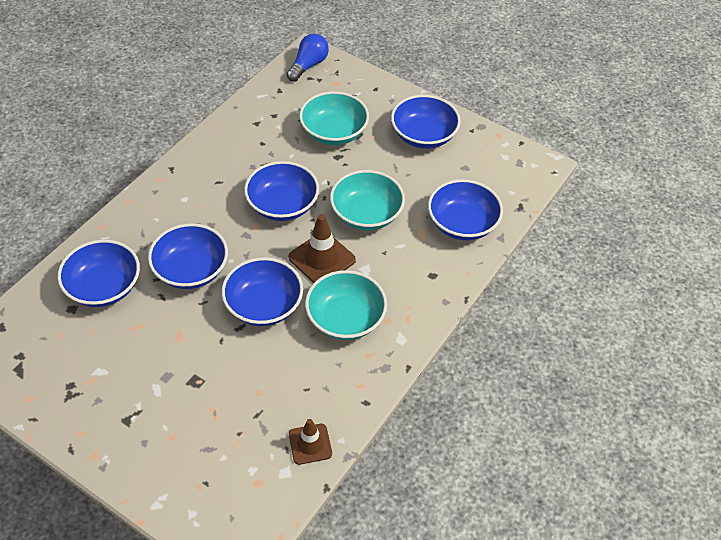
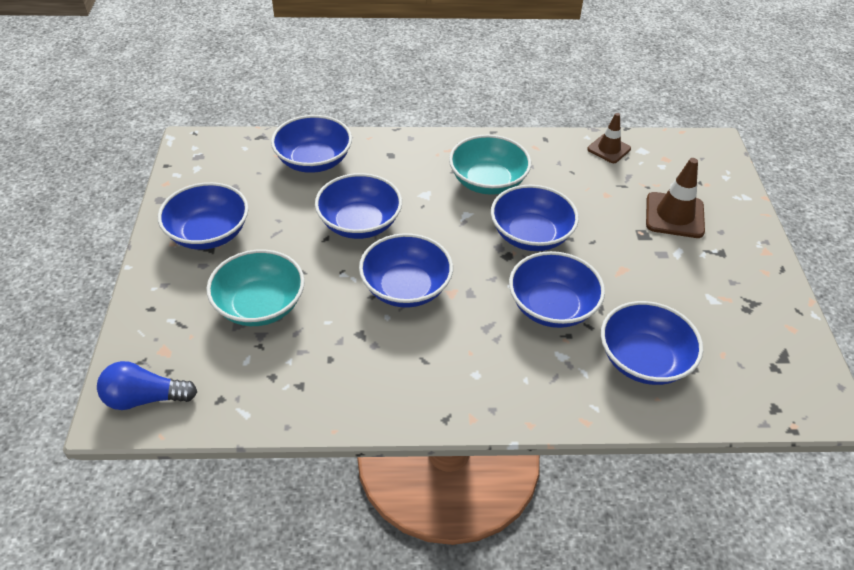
camera: 125 degrees left, 5 degrees down
(321, 259) = (442, 226): brown traffic cone -> brown traffic cone (674, 215)
(366, 214) = (359, 223): turquoise bowl -> blue bowl

